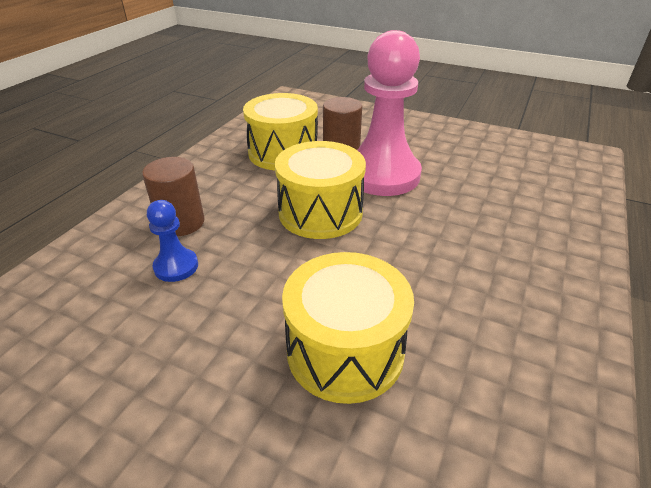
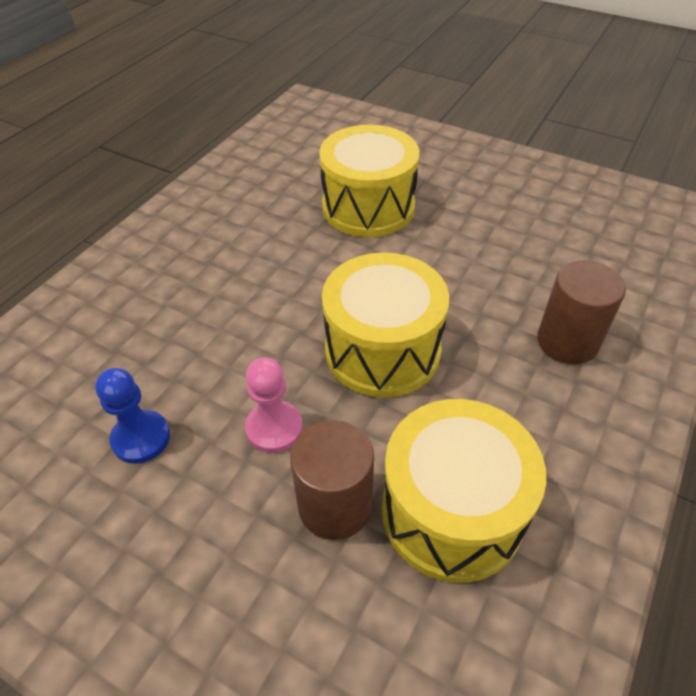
camera: 175 degrees left, 10 degrees up
(176, 266) = (541, 281): blue pawn -> blue pawn (141, 438)
(382, 175) = (274, 428): pink pawn -> pink pawn, size x0.45

